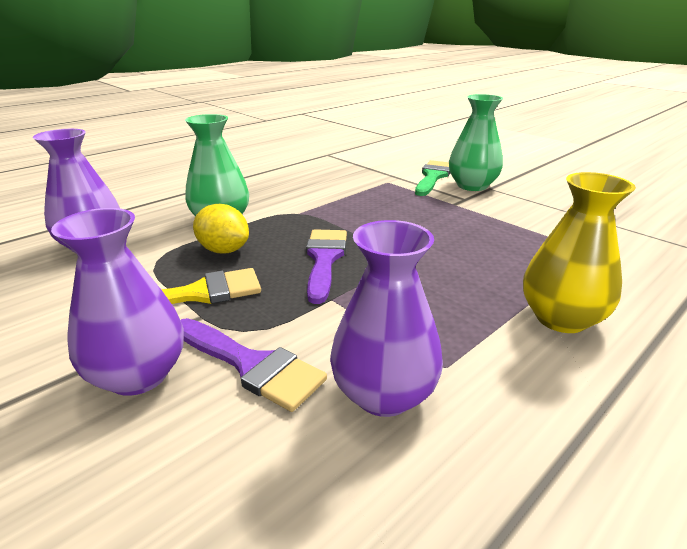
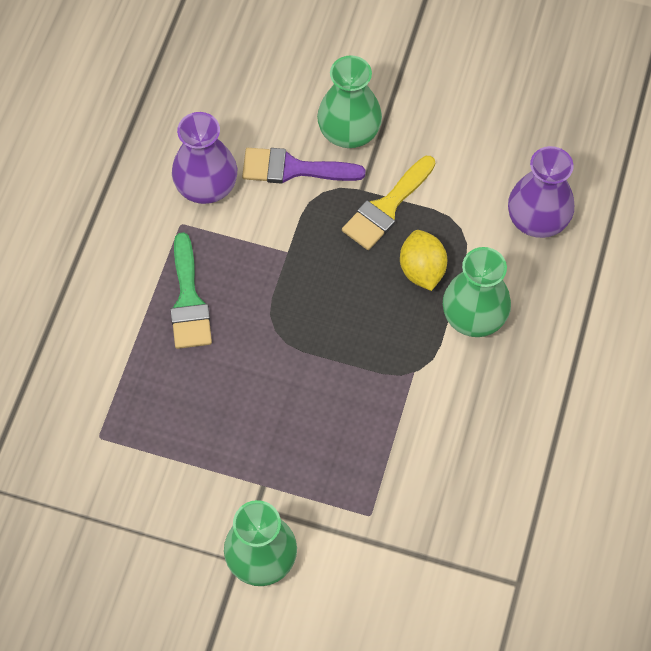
camera: 150 degrees right, 35 degrees up
(138, 375) = (349, 131): purple vase -> green vase
(224, 250) = (422, 270): yellow lemon -> yellow lemon turned 75 degrees clockwise
(324, 259) = (328, 300): purple brush -> none
(433, 177) = (322, 566): green brush -> green brush (189, 300)
(561, 318) = (118, 310): yellow vase -> none

